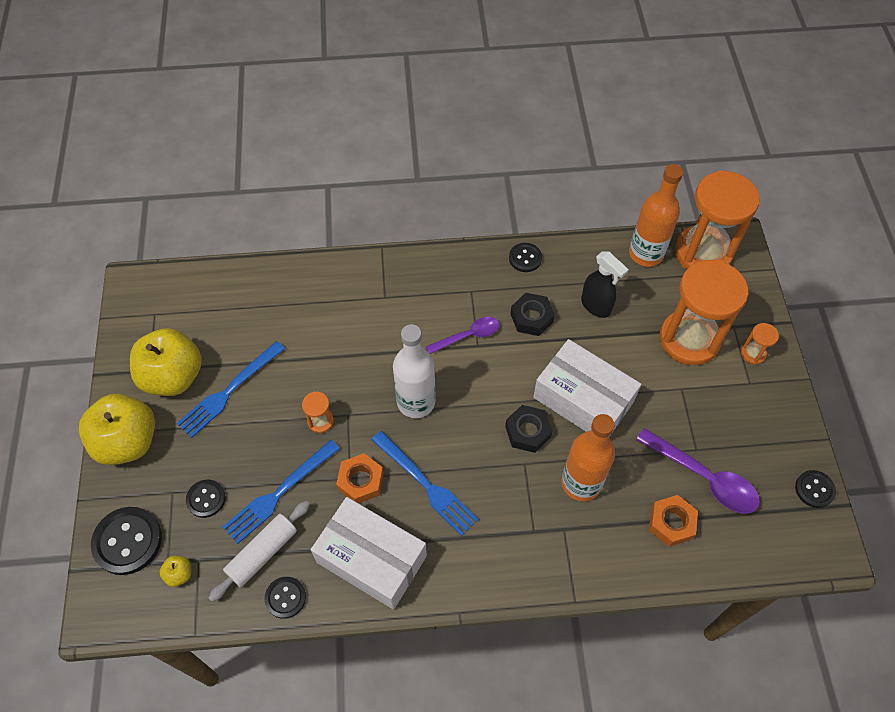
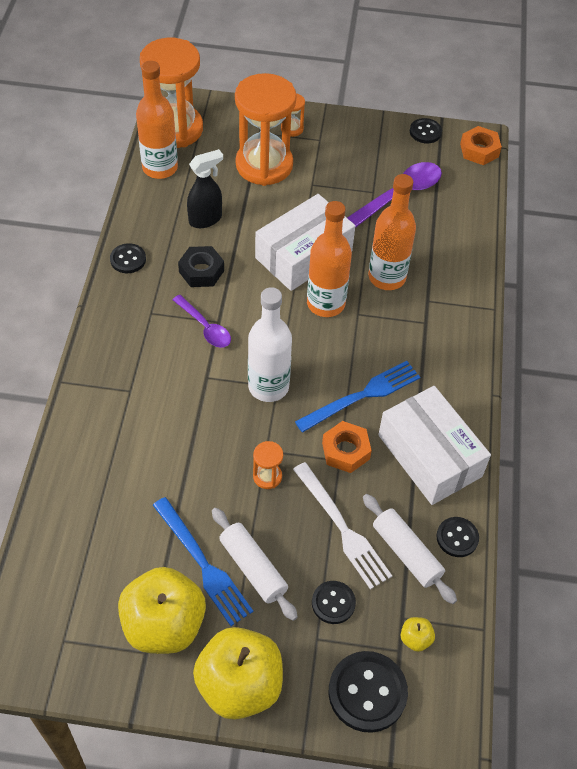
camera: 80 degrees left, 5 degrees down
(231, 429) = (253, 568): none -> white rolling pin
(279, 493) = (342, 528): blue fork -> white fork
(371, 559) = (429, 455): white box -> white box turned 75 degrees counterclockwise
(468, 336) = (205, 327): purple spoon -> purple spoon turned 150 degrees clockwise
(527, 431) = (326, 303): black nut -> orange bottle
(671, 523) = (436, 227): orange nut -> orange nut (479, 150)

